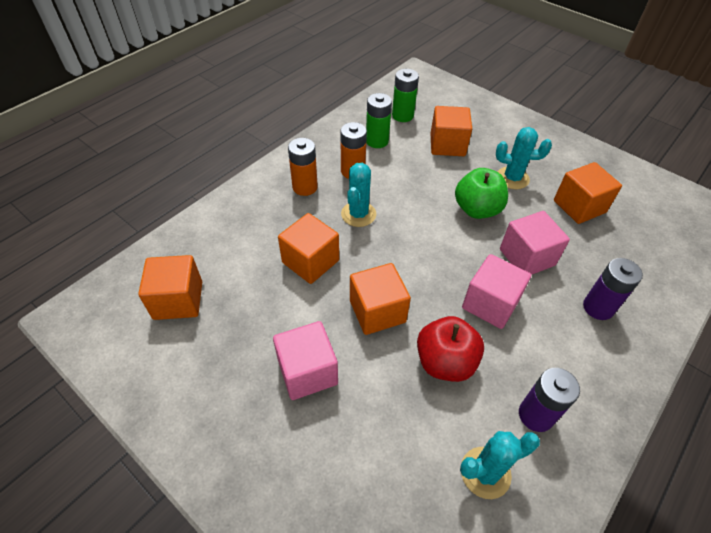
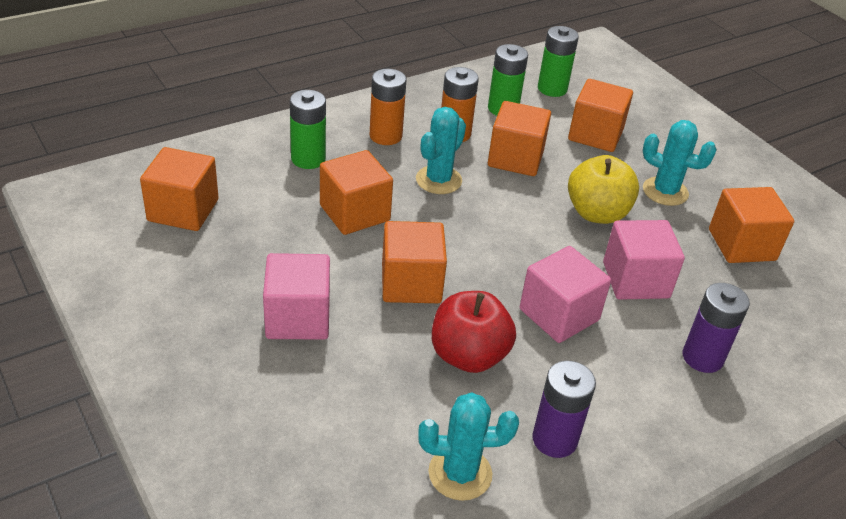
camera: 15 degrees right, 10 degrees down
(256, 224) = (308, 159): none -> green battery
(403, 180) = (515, 158): none -> orange cube
(477, 209) = (597, 213): green apple -> yellow apple

